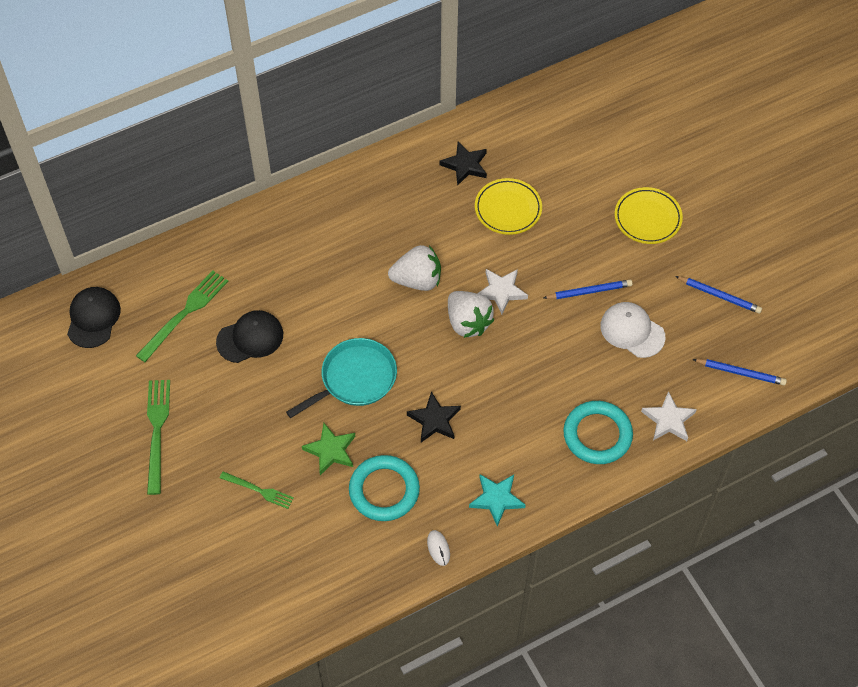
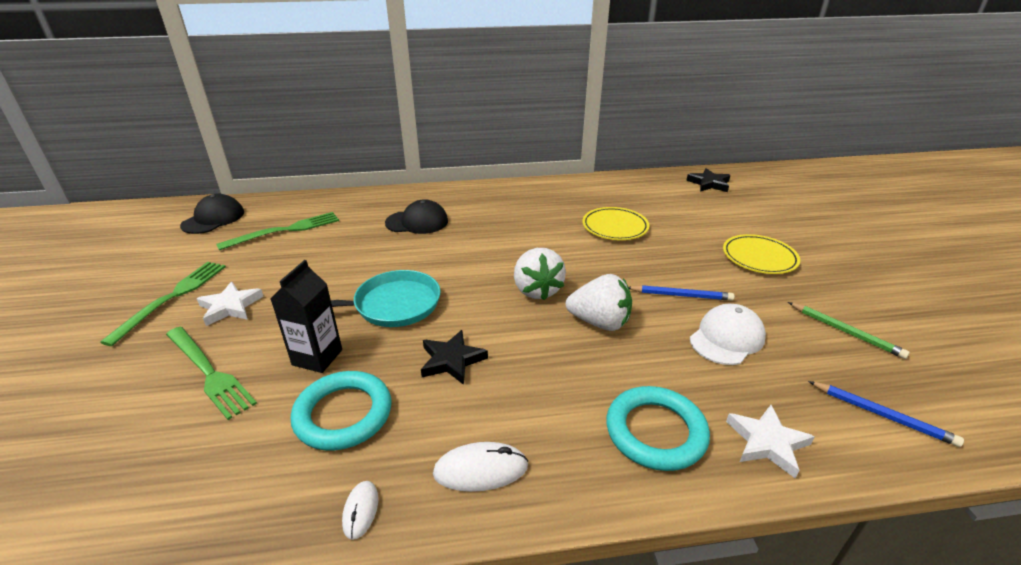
camera: 20 degrees right, 25 degrees down
(250, 338) = (322, 256): black cap -> black cap (417, 222)
(258, 490) = (208, 372): green fork -> green fork, size x1.66
(331, 450) = (317, 357): green star -> black carton
(417, 280) = (503, 252): white strawberry -> white strawberry (599, 322)
(465, 165) = (587, 198): black star -> black star (709, 183)
(497, 499) = (480, 470): turquoise star -> white mouse
(501, 291) = (584, 276): white star -> white star (230, 307)
(632, 331) = (727, 338): white cap -> white cap turned 75 degrees clockwise
(719, 296) = (846, 332): blue pencil -> green pencil

